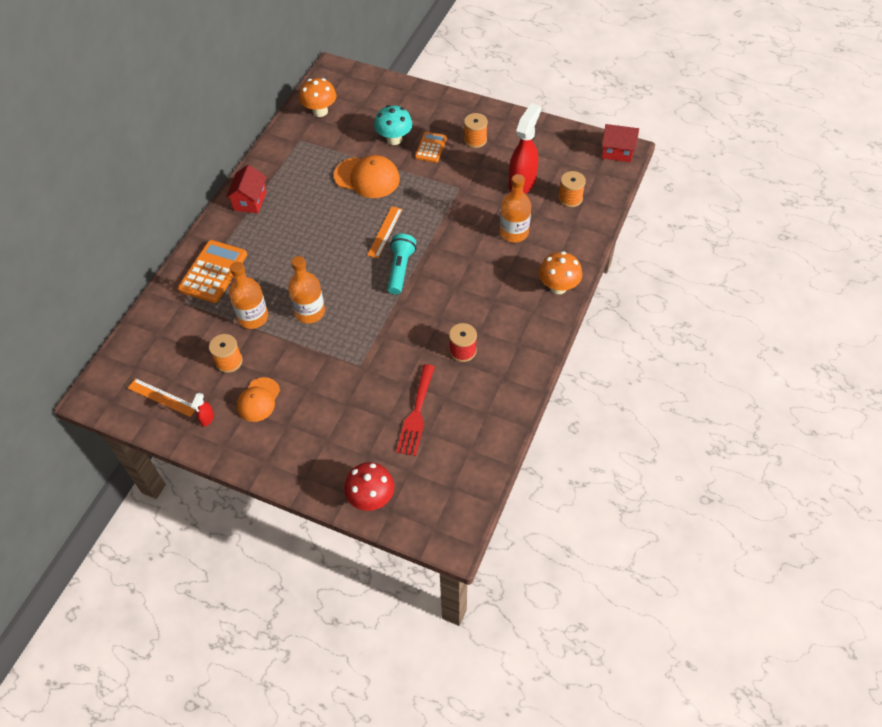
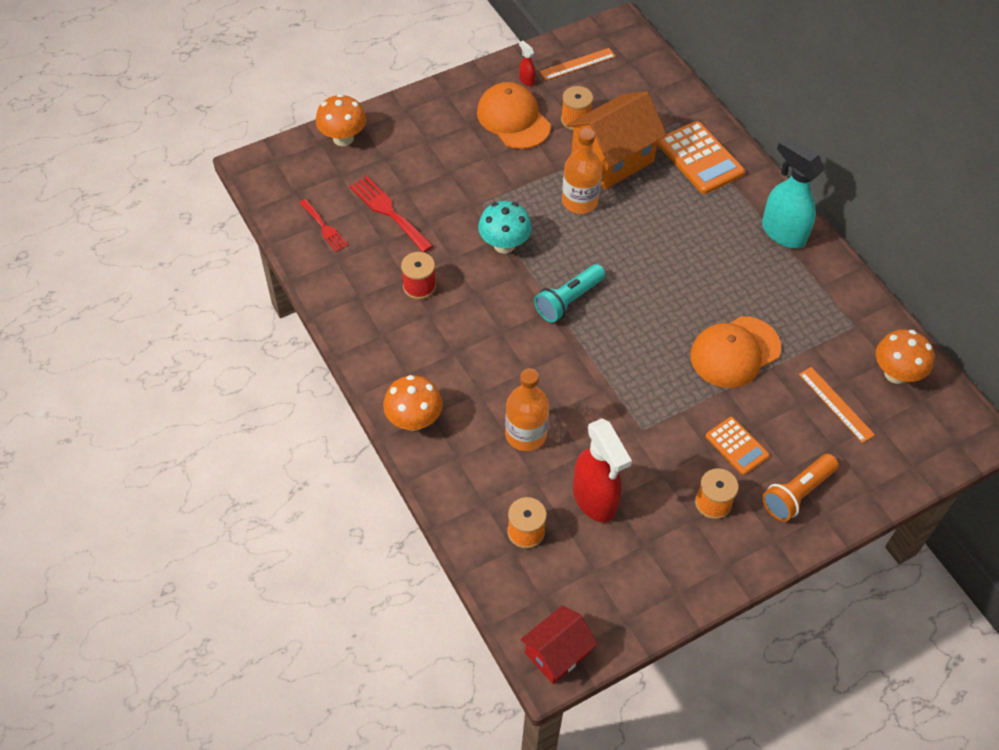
camera: 125 degrees right, 0 degrees up
(250, 201) = (782, 232): red house -> turquoise spray bottle
(253, 317) = (612, 159): orange bottle -> orange house
(258, 400) = (513, 119): orange cap -> orange cap, size x1.54
(371, 498) = (343, 138): red mushroom -> orange mushroom
(385, 232) = (634, 319): orange ruler -> orange ruler (836, 404)
(394, 139) = (782, 418): turquoise mushroom -> turquoise mushroom (504, 244)
(400, 269) = (568, 300): turquoise flashlight -> turquoise flashlight turned 90 degrees clockwise
(436, 114) = (797, 493): none -> orange flashlight
(466, 442) = (324, 227): none -> red fork

